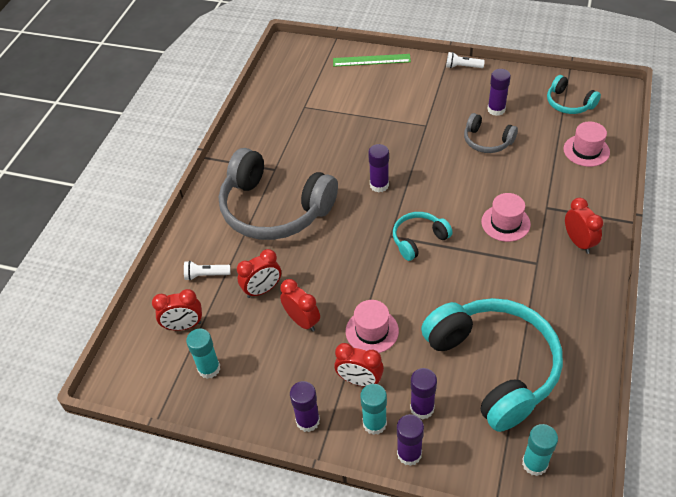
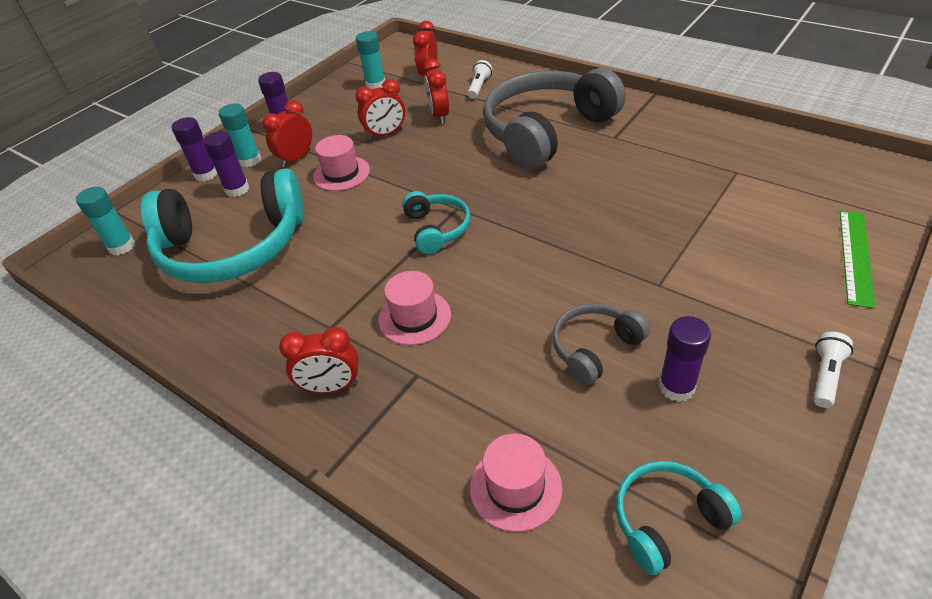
camera: 110 degrees right, 5 degrees down
(379, 185) = (547, 213): purple glue stick -> none

